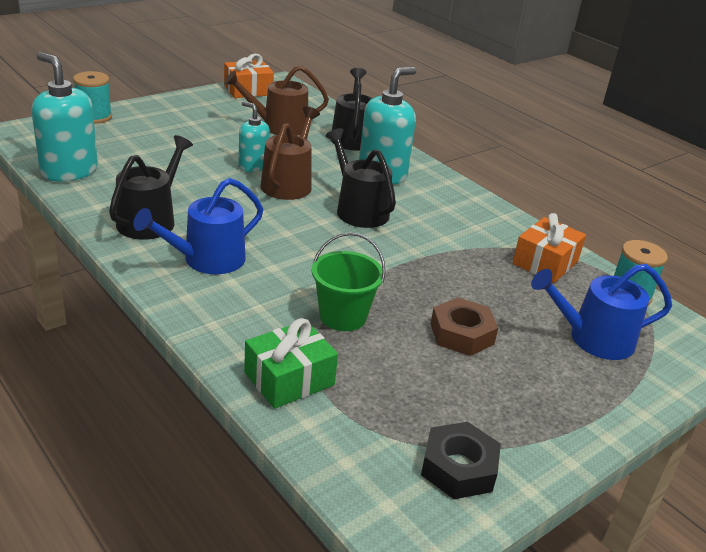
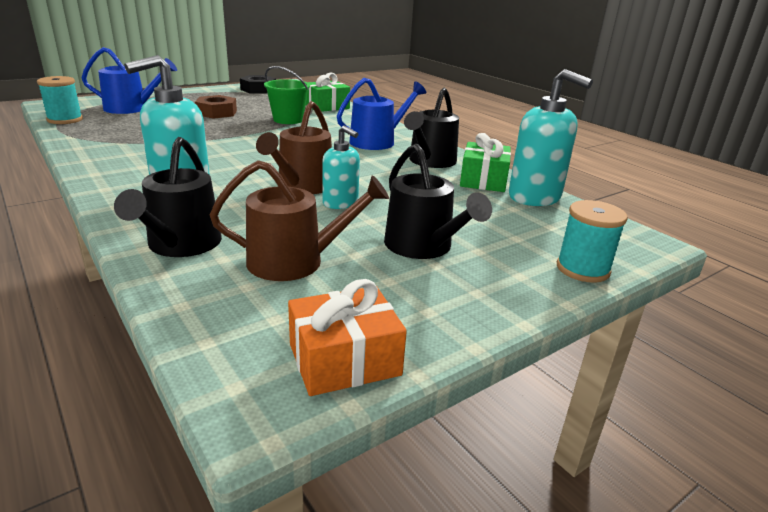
camera: 175 degrees left, 5 degrees down
(105, 192) = (483, 180): none -> green gift
(358, 210) = (238, 166): black watering can -> black watering can (423, 247)
(545, 262) = (102, 134): orange gift -> none

